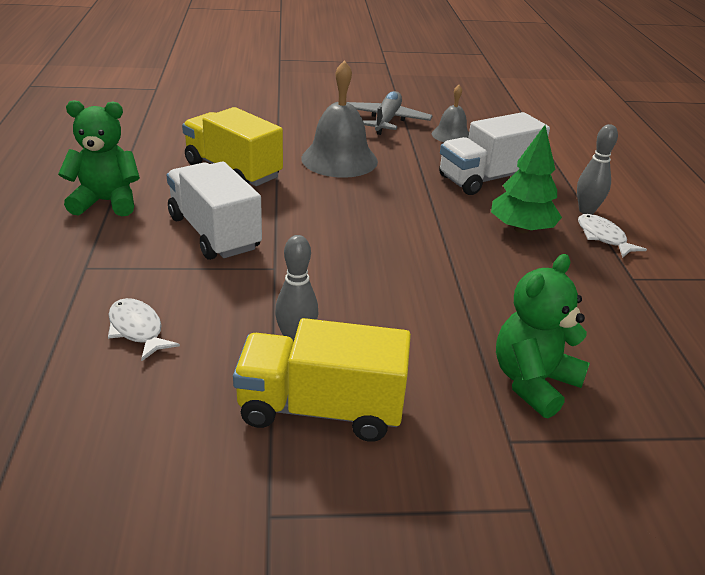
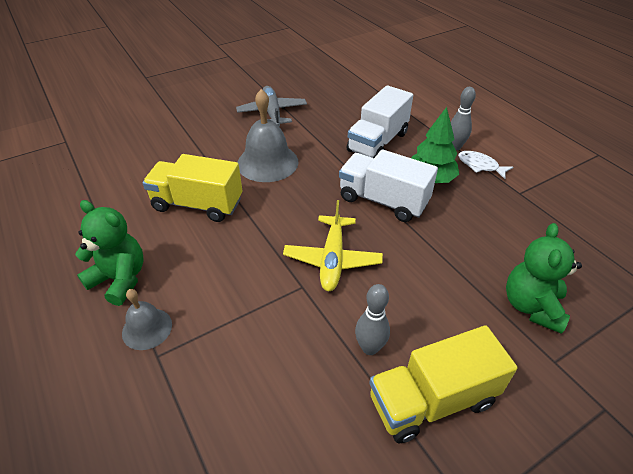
camera: 25 degrees left, 10 degrees up
(106, 202) = (120, 279): green teddy bear -> green teddy bear turned 60 degrees clockwise
(137, 330) = (250, 397): white fish -> none
(214, 233) = (232, 273): white truck -> white truck (383, 201)
(329, 258) = (332, 259): none -> yellow plane
(451, 135) = (325, 111): grey bell -> grey bell (147, 328)

